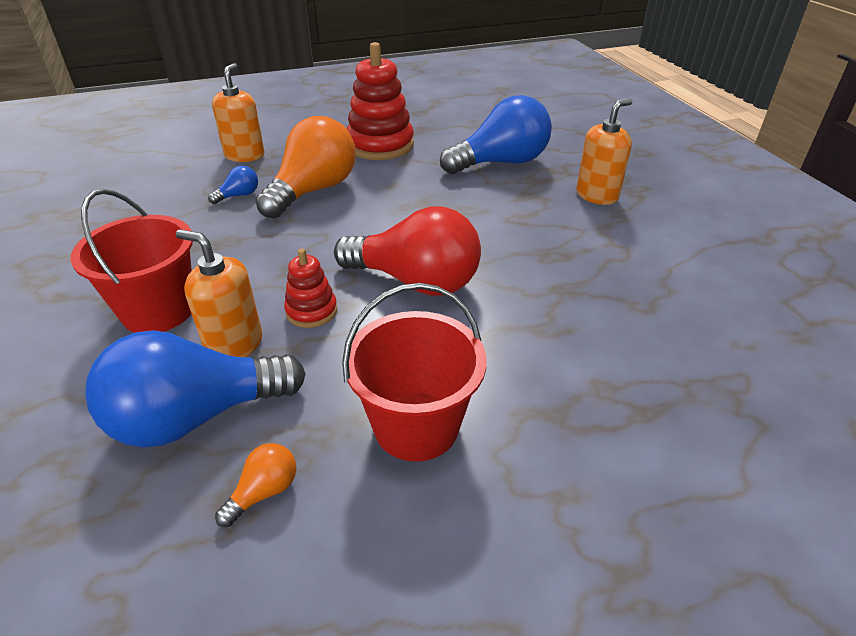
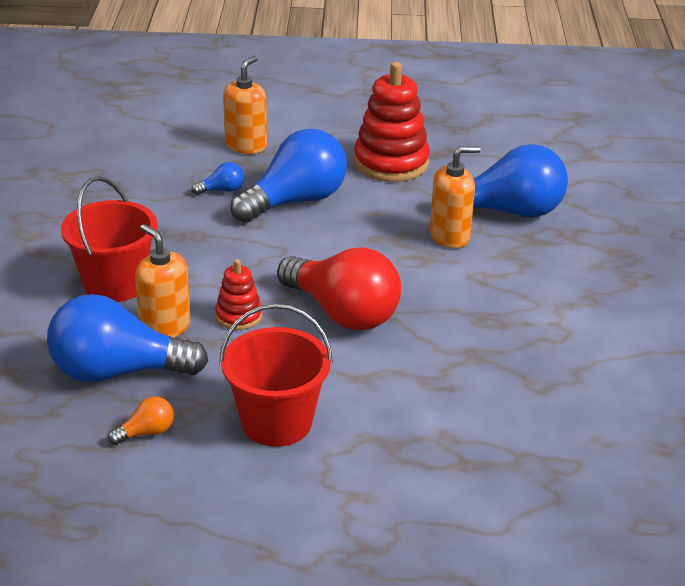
camera: 20 degrees right, 5 degrees down
(313, 190) = (295, 201): orange light bulb -> blue light bulb
(597, 195) = (584, 271): orange soap dispenser -> orange soap dispenser (450, 236)

